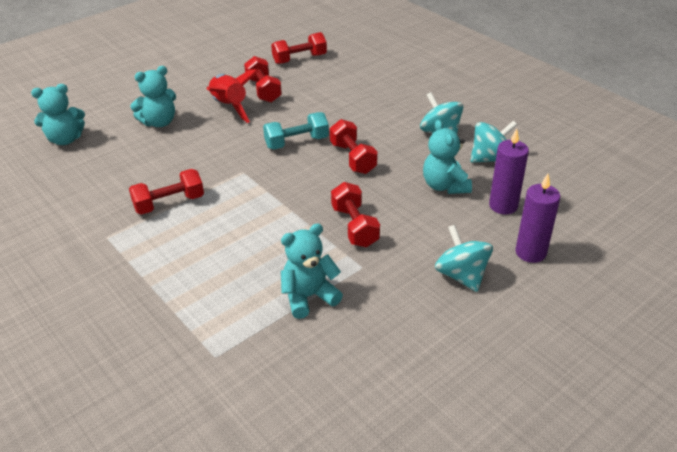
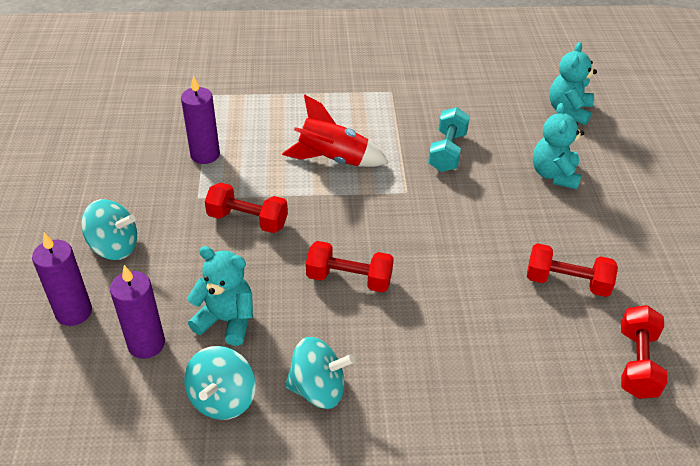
camera: 125 degrees right, 5 degrees up
(169, 203) = (401, 133): red dumbbell -> none
(229, 107) = (547, 236): red rocket -> red rocket (332, 159)
(296, 142) = (422, 252): turquoise dumbbell -> turquoise dumbbell (447, 151)
(309, 297) = (205, 155): turquoise teddy bear -> purple candle

